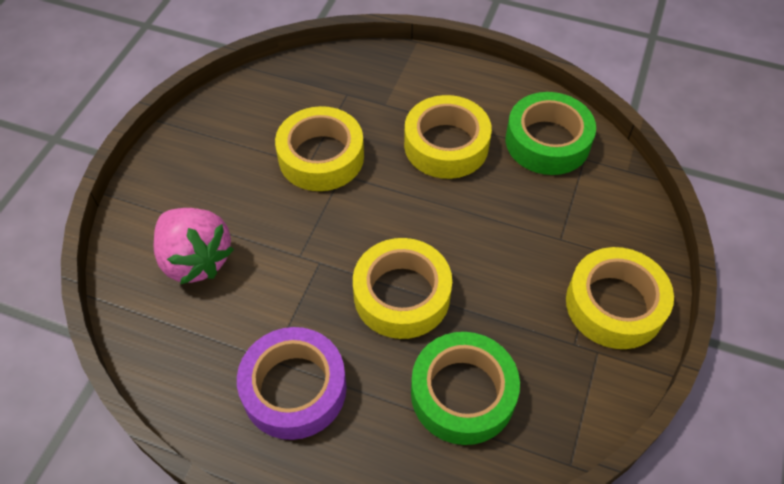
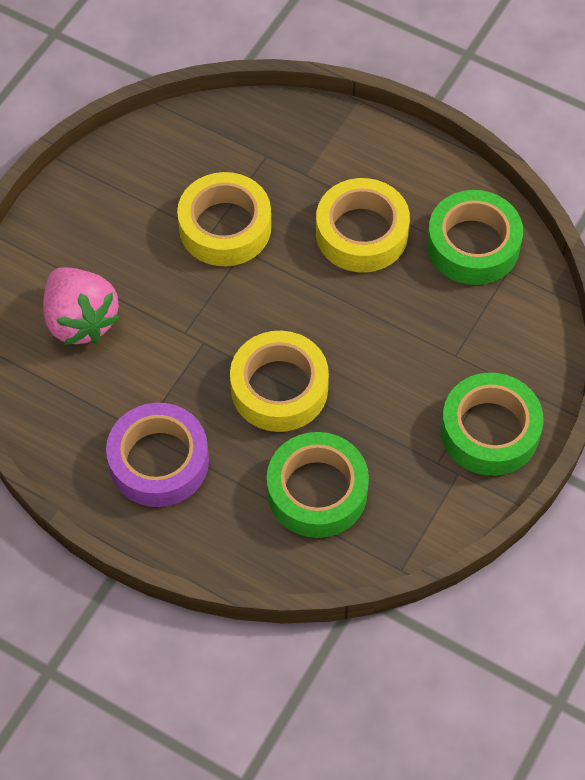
camera: 10 degrees right, 5 degrees up
(614, 305) = (489, 431): yellow tape -> green tape

